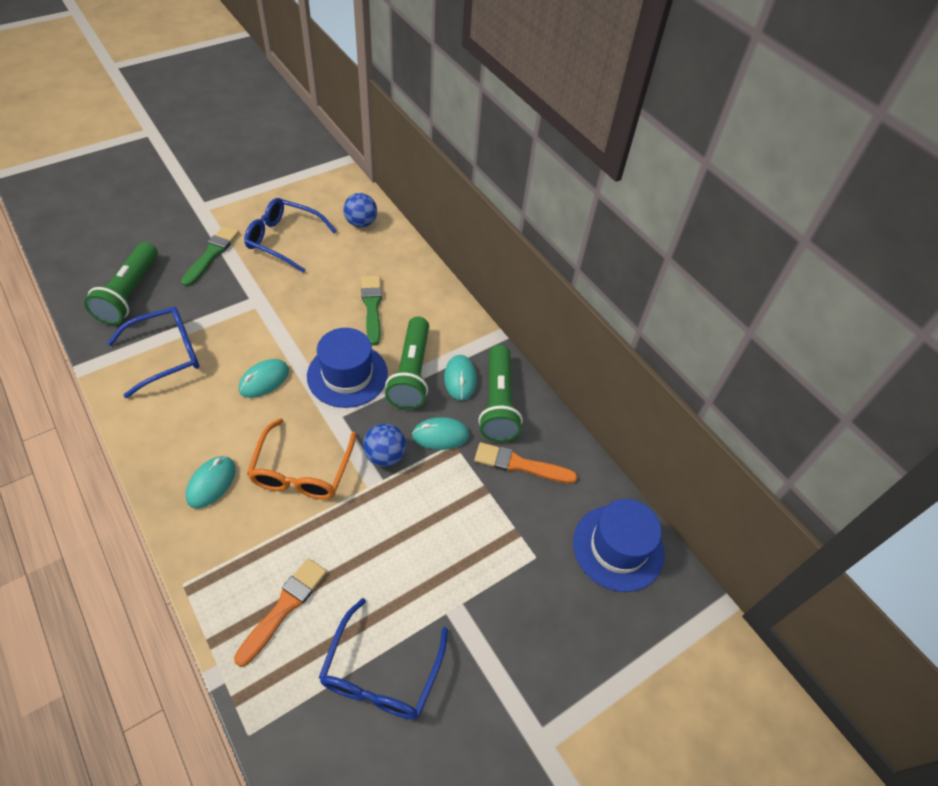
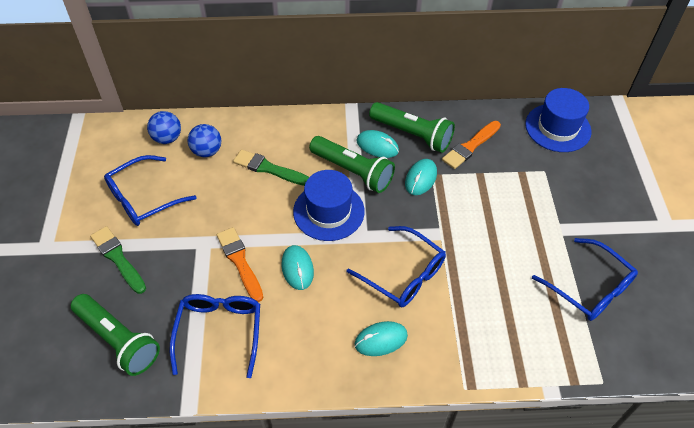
camera: 55 degrees left, 0 degrees up
(211, 483) = (381, 340): turquoise mouse -> turquoise mouse turned 75 degrees counterclockwise
(284, 607) = (516, 328): orange brush -> orange brush (240, 262)
(302, 470) = (403, 274): orange glasses -> blue glasses
(385, 456) = (419, 218): blue ball -> blue ball (207, 151)

